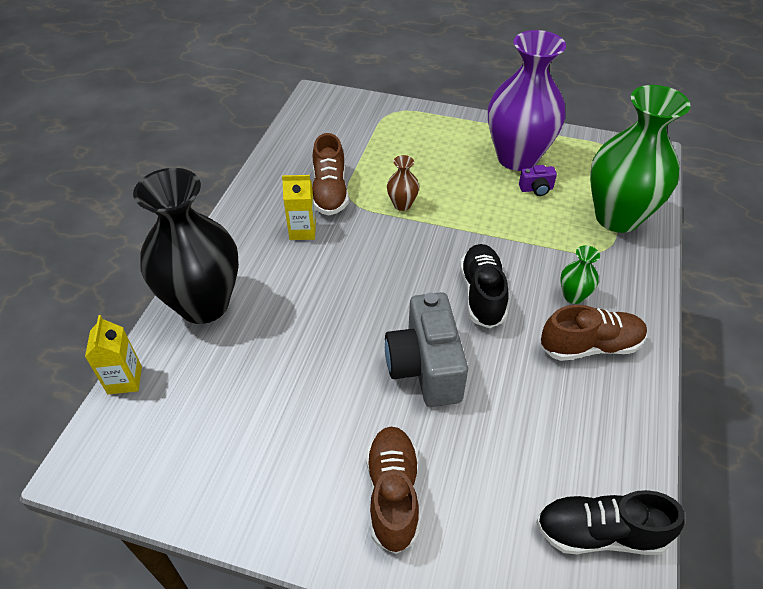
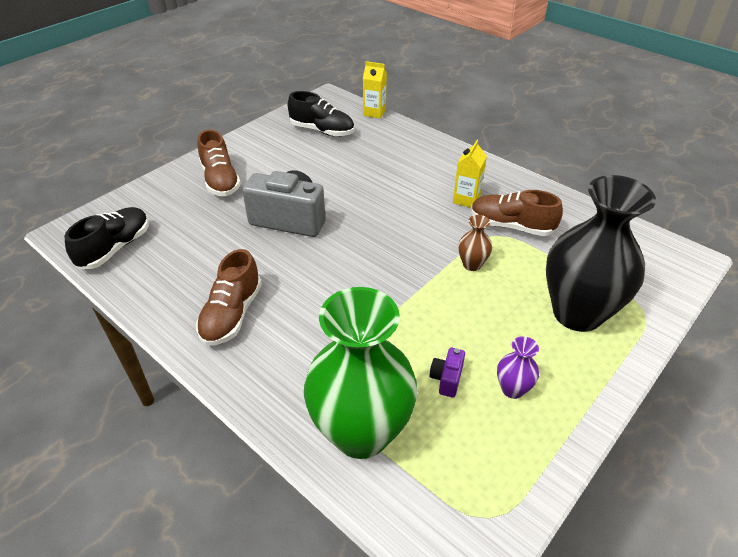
camera: 115 degrees right, 5 degrees down
(204, 304) = (415, 145): black vase -> black vase (577, 313)
(392, 494) = (220, 180): brown shoe -> brown shoe turned 45 degrees clockwise
(482, 294) = (331, 273): black shoe -> black shoe (322, 131)
(517, 158) = (512, 389): purple vase -> purple vase, size x0.41
(573, 296) = (286, 331): green vase -> none

